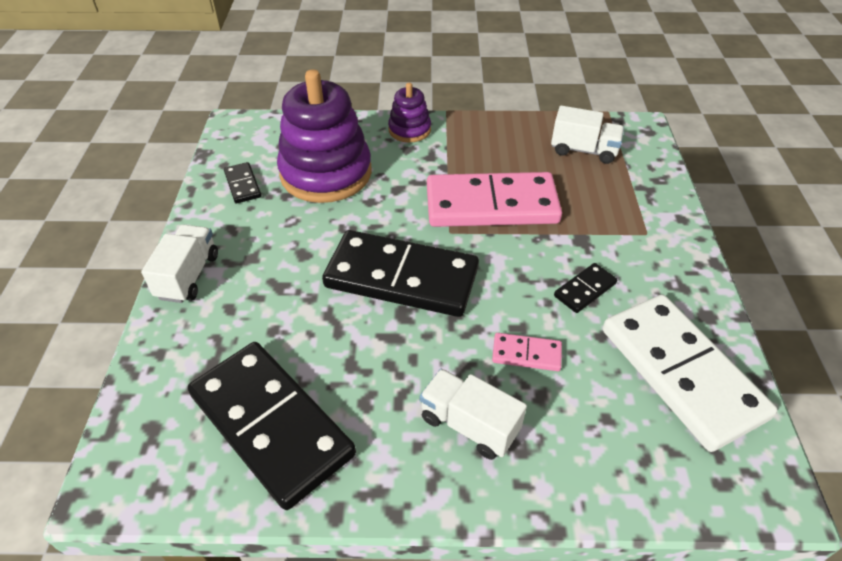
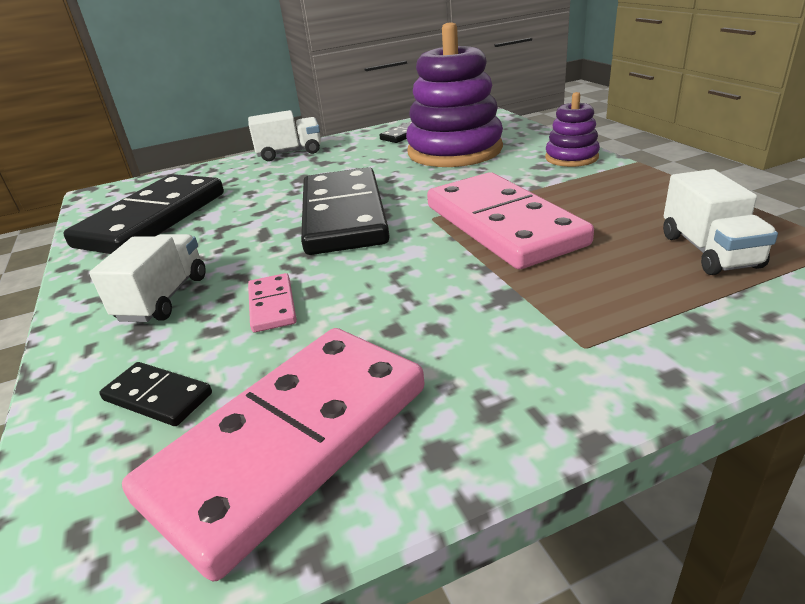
camera: 70 degrees right, 15 degrees down
(585, 290) = (407, 319): black domino -> black domino (157, 397)
(680, 373) = (290, 442): white domino -> pink domino

